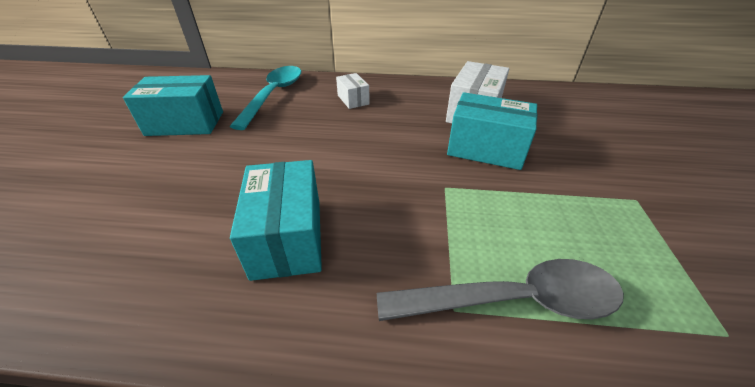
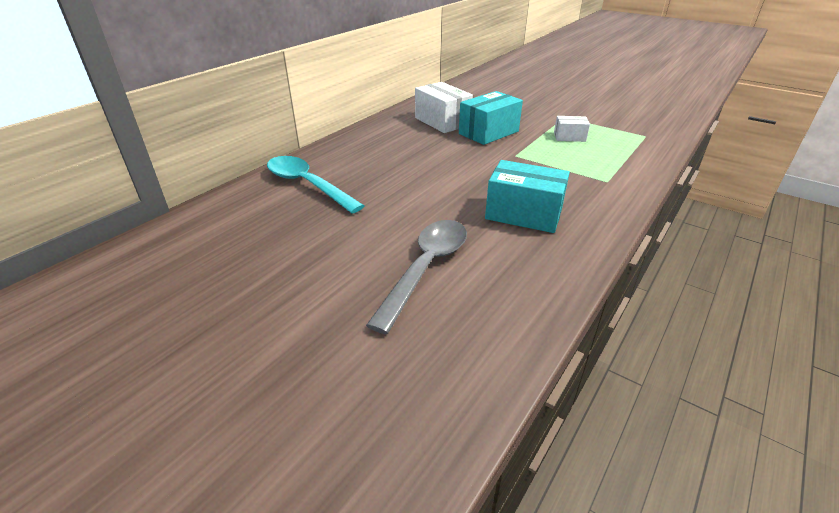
camera: 60 degrees left, 5 degrees down
(185, 123) = (305, 239): turquoise box -> none
(353, 100) = (367, 154): white box -> white box (569, 137)
(513, 300) = (609, 167): grey spoon -> grey spoon (426, 268)

